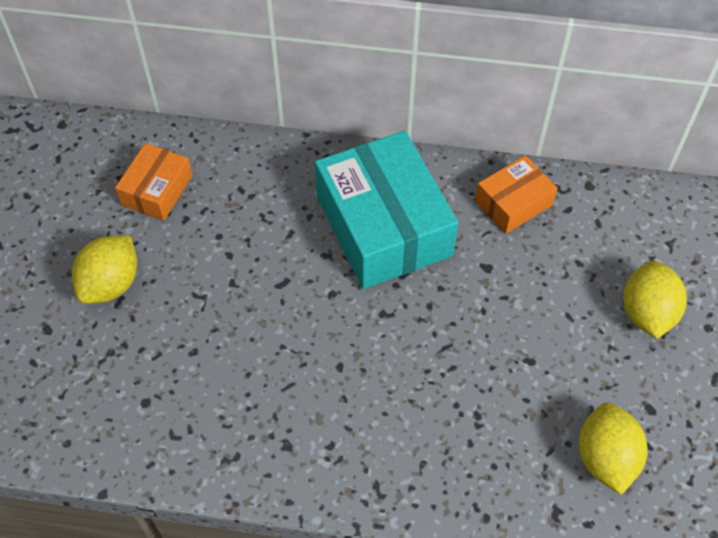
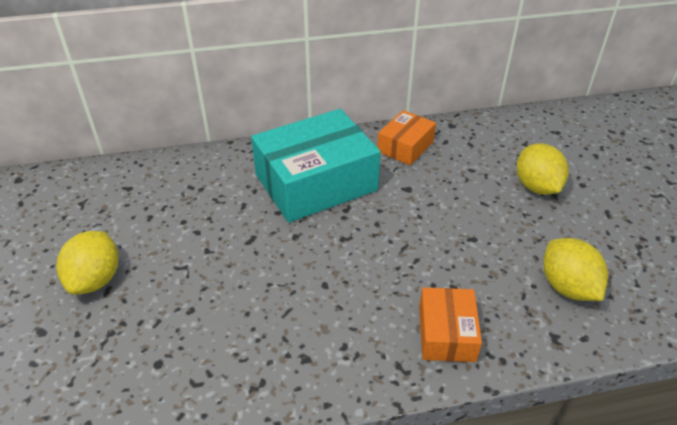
camera: 20 degrees left, 15 degrees down
(157, 190) = (118, 204): orange box -> orange box (446, 333)
(383, 226) = (316, 182): turquoise box -> turquoise box turned 75 degrees counterclockwise

